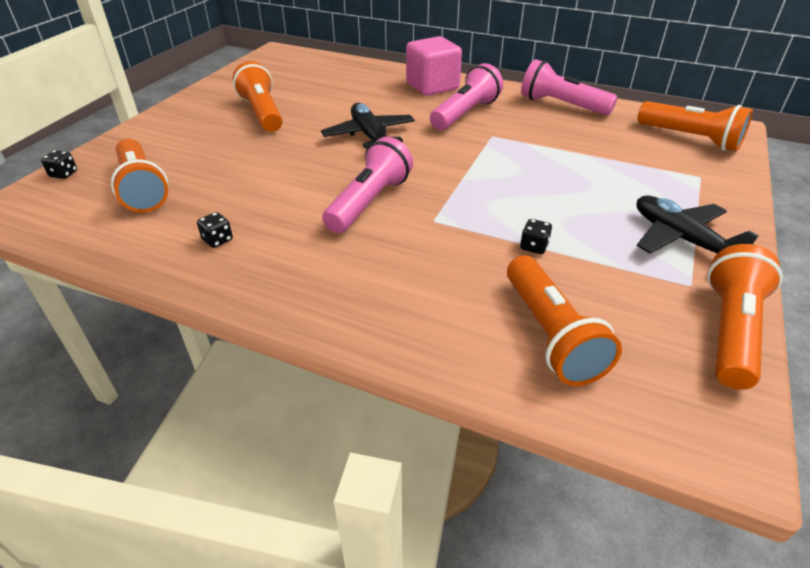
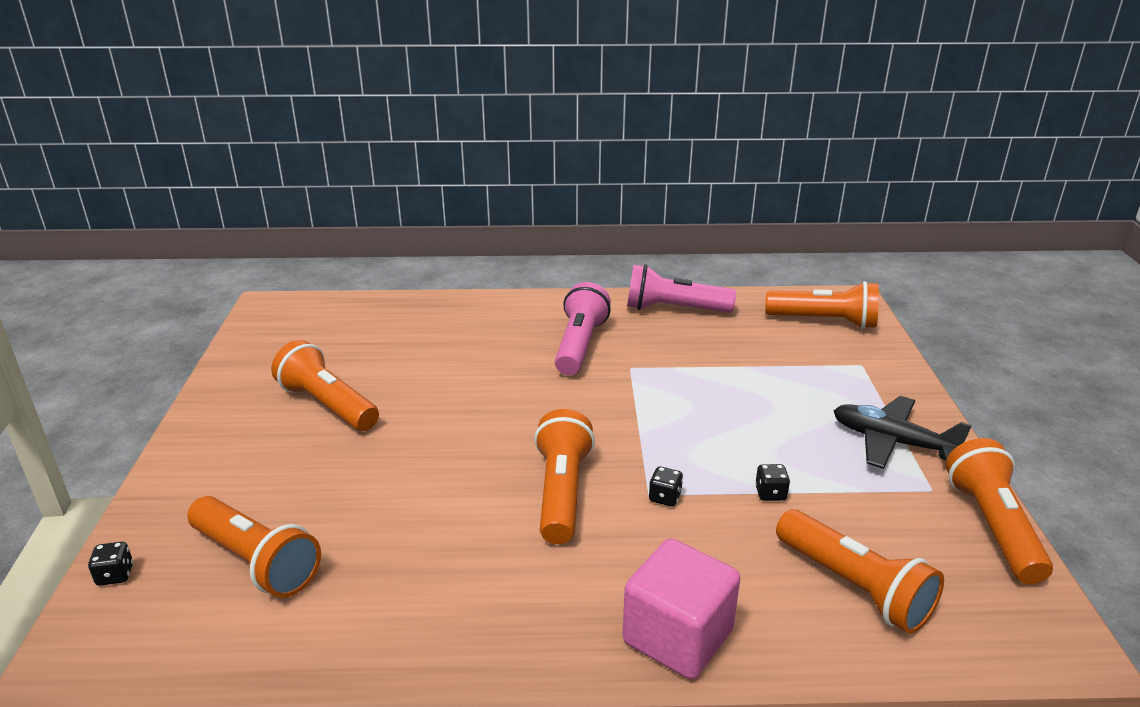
camera: 25 degrees left, 10 degrees down
(217, 240) = (422, 600): black dice -> black dice (665, 497)
(369, 136) = (492, 403): black plane -> none
(369, 202) = (562, 492): pink flashlight -> orange flashlight
(432, 86) = (513, 316): pink cube -> pink cube (677, 637)

